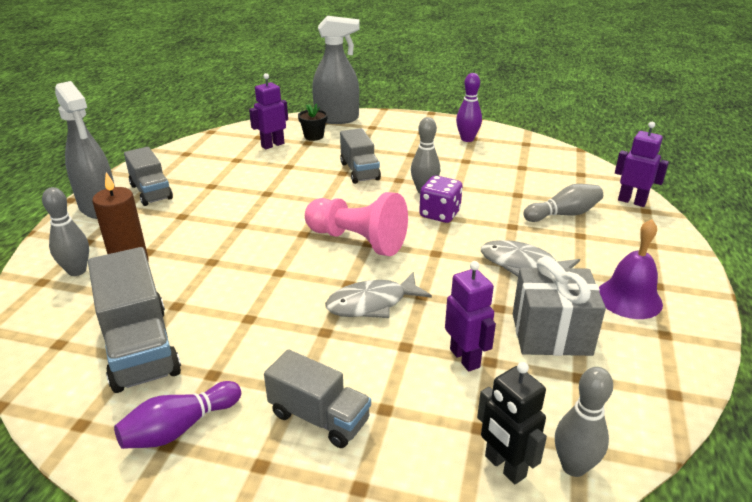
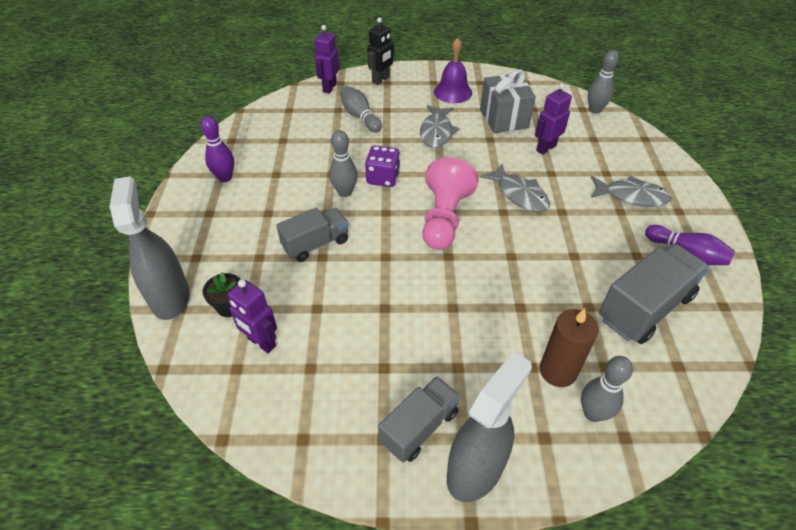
camera: 105 degrees left, 15 degrees up
(319, 417) = (632, 196): grey truck -> grey fish
(504, 466) = (611, 129): black robot -> black robot (381, 80)

